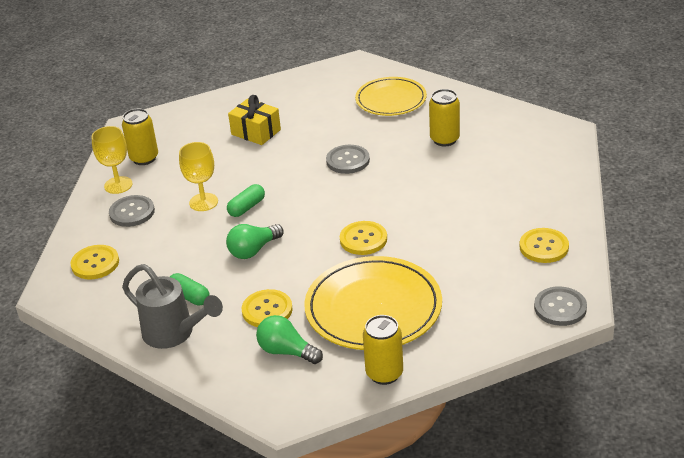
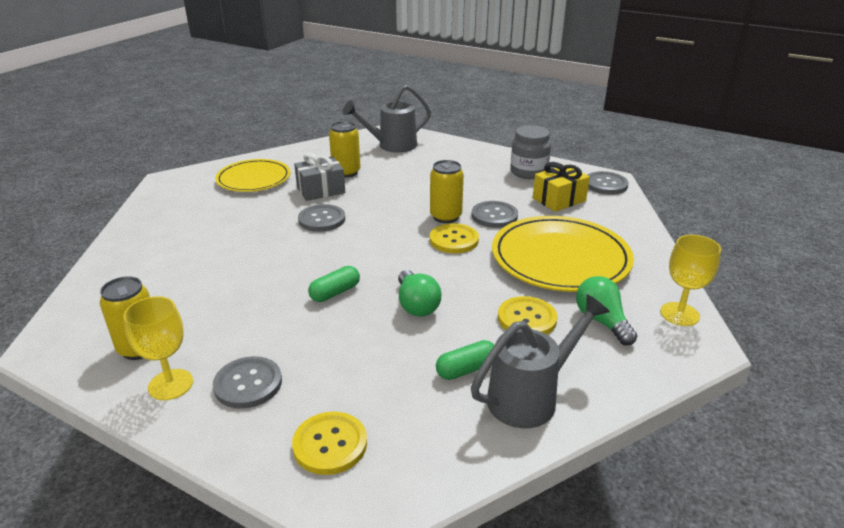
camera: 70 degrees left, 5 degrees down
(203, 202) = (292, 320): yellow goblet -> yellow goblet (679, 314)
(247, 207) = (335, 293): green capsule -> green capsule turned 75 degrees clockwise
(256, 132) = (202, 257): yellow gift -> yellow gift (559, 199)
(286, 351) = (602, 321): green light bulb -> green light bulb turned 105 degrees clockwise
(384, 373) = (657, 274): yellow can -> yellow can (445, 217)
(398, 140) = (321, 190): none -> grey gift
(425, 250) = (494, 216): none -> grey button
(529, 143) = (392, 146): none -> grey watering can
(544, 247) = (528, 172): yellow button -> grey jar

